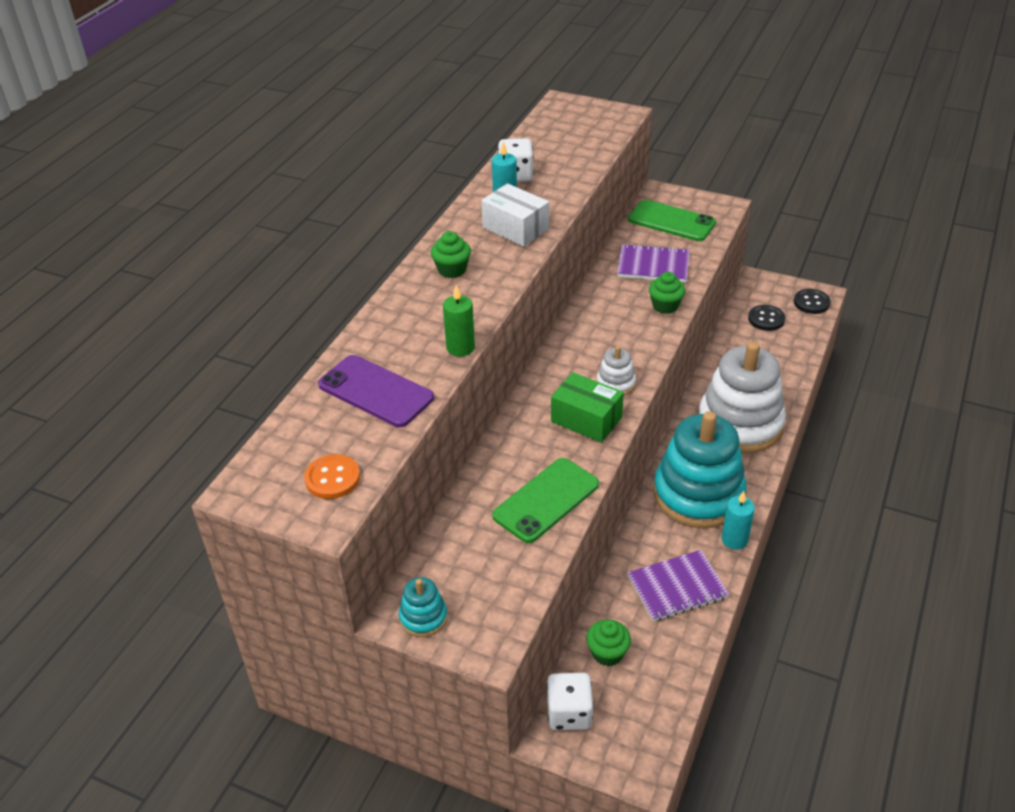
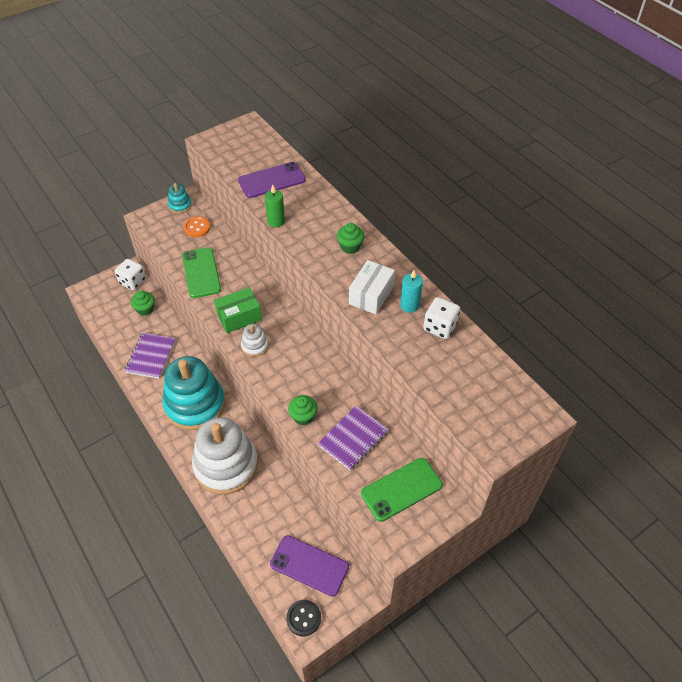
camera: 120 degrees right, 10 degrees up
(332, 478) = (228, 149): orange button -> orange button (197, 227)
(515, 228) = (371, 295): white box -> white box turned 45 degrees counterclockwise
(734, 540) = (153, 400): turquoise candle -> none
(766, 319) = (309, 565): black button -> purple phone

